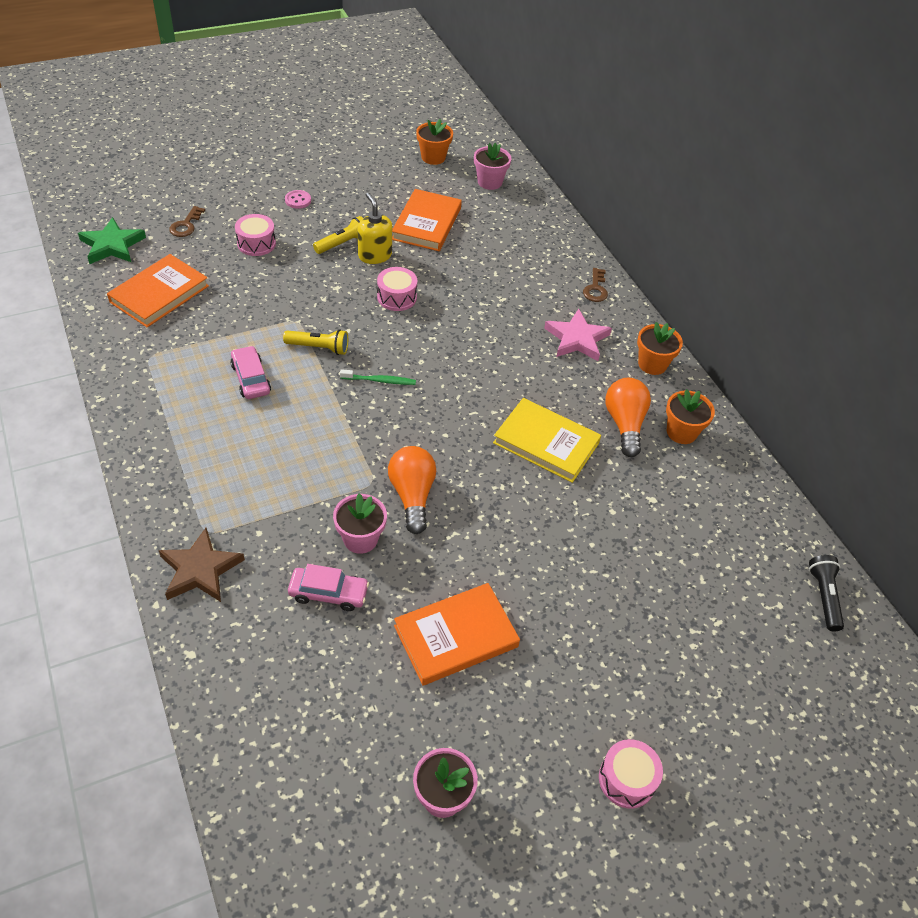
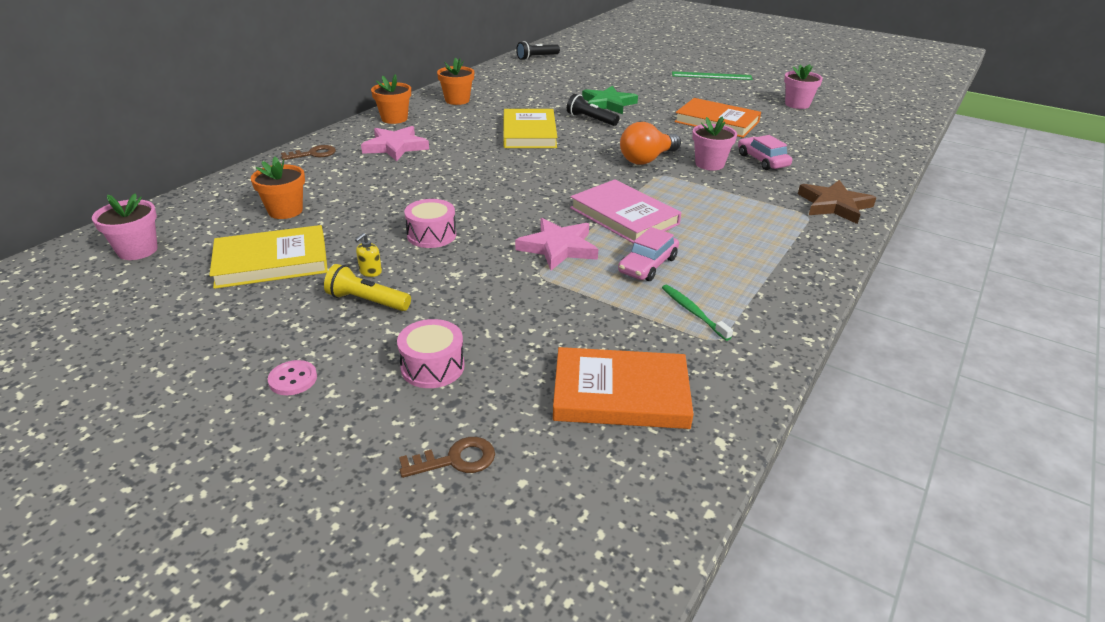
camera: 120 degrees left, 15 degrees down
(112, 245) = (587, 514): green star -> green star (608, 104)
(319, 348) = (558, 247): yellow flashlight -> pink star
(326, 409) = (624, 216): none -> pink book
(374, 255) = (370, 272): yellow soap dispenser -> yellow soap dispenser, size x0.50
(380, 380) = (557, 205): green toothbrush -> green toothbrush (693, 312)
(426, 223) = (271, 261): orange book -> yellow book
(433, 157) = (87, 309): orange flower pot -> orange flower pot (285, 211)
(548, 515) = (591, 119): none -> black flashlight
(624, 424) = (473, 115): orange light bulb -> none
(627, 779) = (711, 76): pink drum -> green ruler

